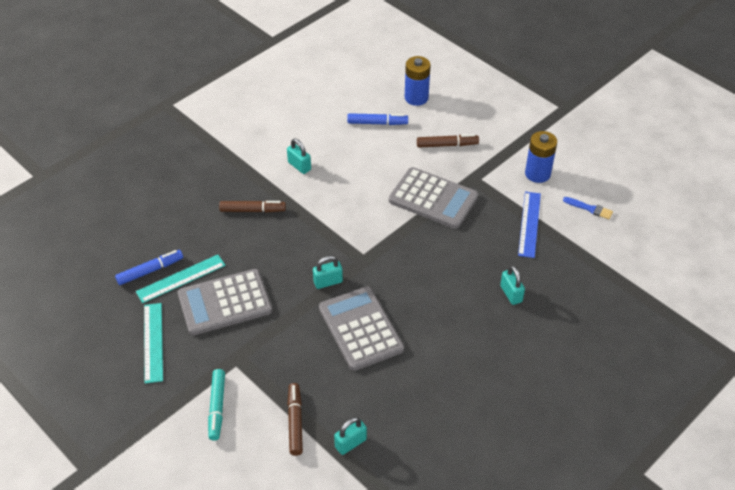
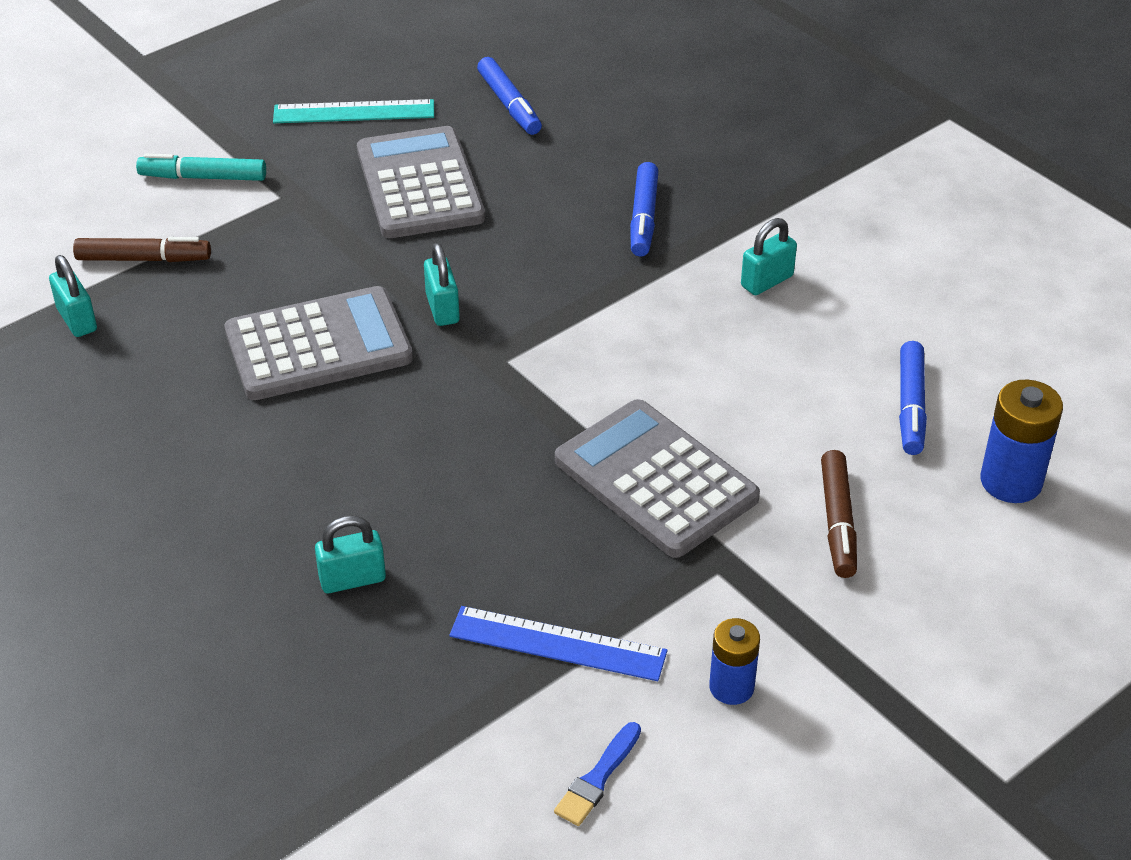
camera: 95 degrees right, 5 degrees down
(181, 278) = (485, 137): turquoise ruler -> none
(252, 210) = (644, 218): brown marker -> blue marker
(433, 199) = (655, 479): grey calculator -> grey calculator turned 105 degrees clockwise
(537, 174) = (731, 687): blue battery -> blue battery, size x0.66

